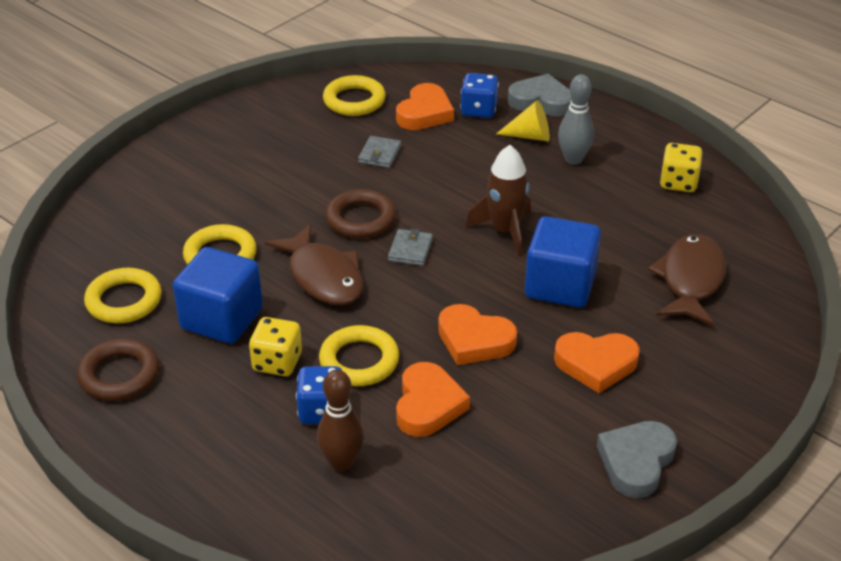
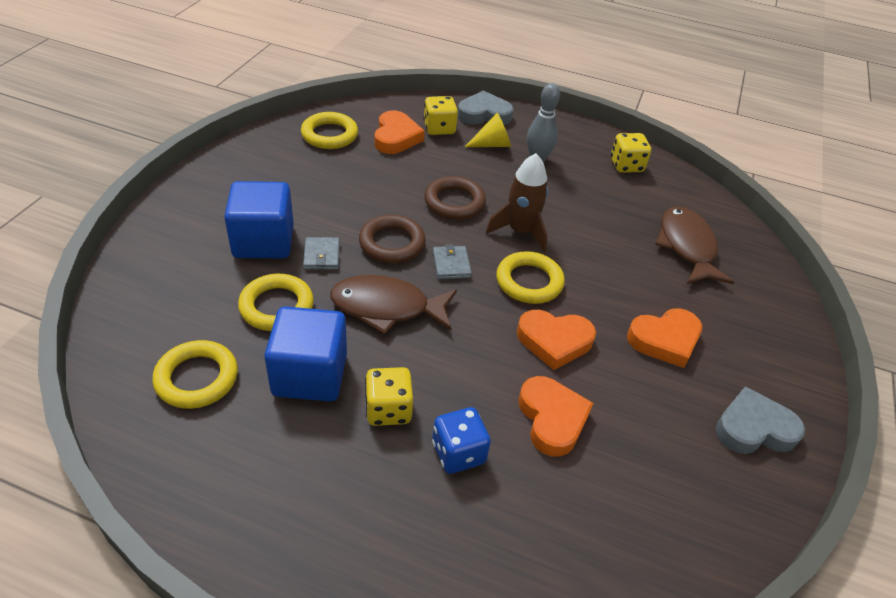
camera: 25 degrees left, 5 degrees up
(119, 375) = (229, 468): brown ring -> brown ring (454, 202)
(323, 277) = (387, 307): brown fish -> brown fish turned 150 degrees clockwise
(341, 462) = (507, 507): brown bowling pin -> none
(359, 361) = (465, 388): yellow ring -> yellow ring (529, 282)
(379, 154) = (377, 180): grey wallet -> grey wallet (321, 256)
(478, 110) = (439, 128): blue dice -> yellow dice
(560, 285) = (593, 272): blue cube -> blue cube (263, 241)
(636, 462) = (754, 428): grey heart -> grey heart turned 75 degrees clockwise

